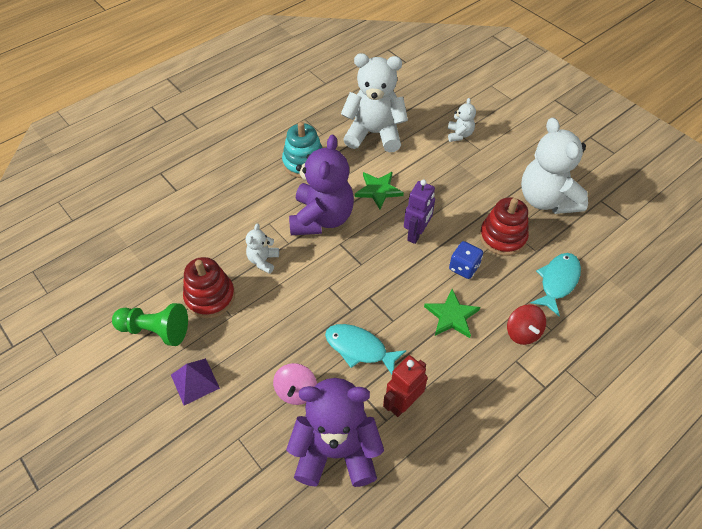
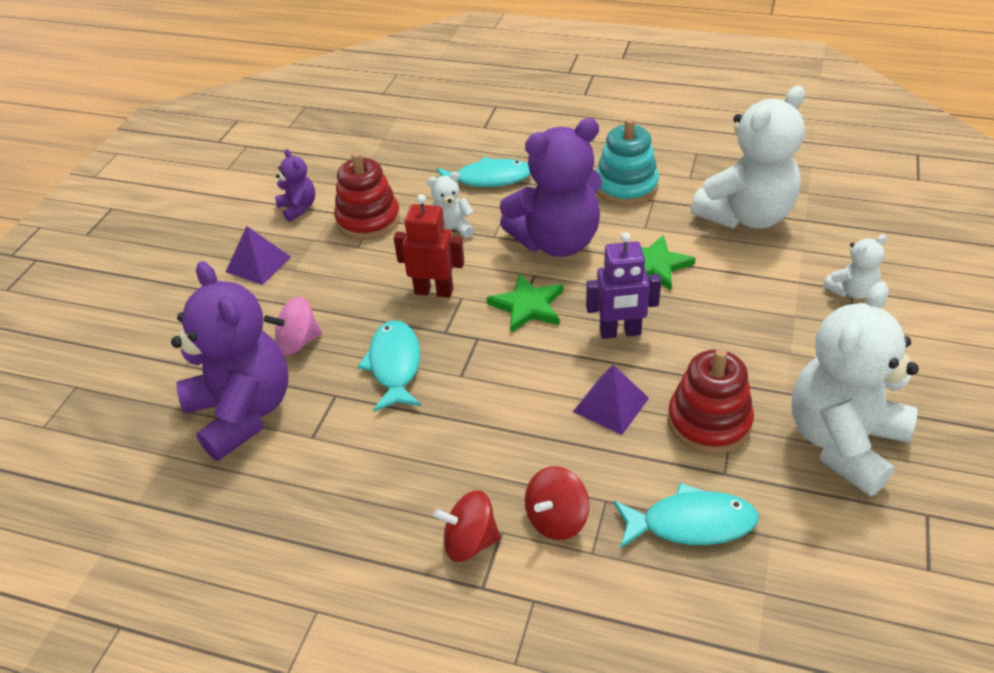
camera: 60 degrees right, 10 degrees down
(155, 330) = (298, 208): green pawn -> purple teddy bear
(232, 216) = (488, 179): none -> turquoise fish
(374, 133) = (746, 216): white teddy bear -> white teddy bear turned 75 degrees clockwise
(403, 403) = (346, 441): red robot -> red robot (434, 291)
(451, 316) = (517, 428): green star -> green star (528, 306)
(464, 267) = (611, 404): blue dice -> purple pyramid
(514, 378) = (470, 542): none -> red spinning top

